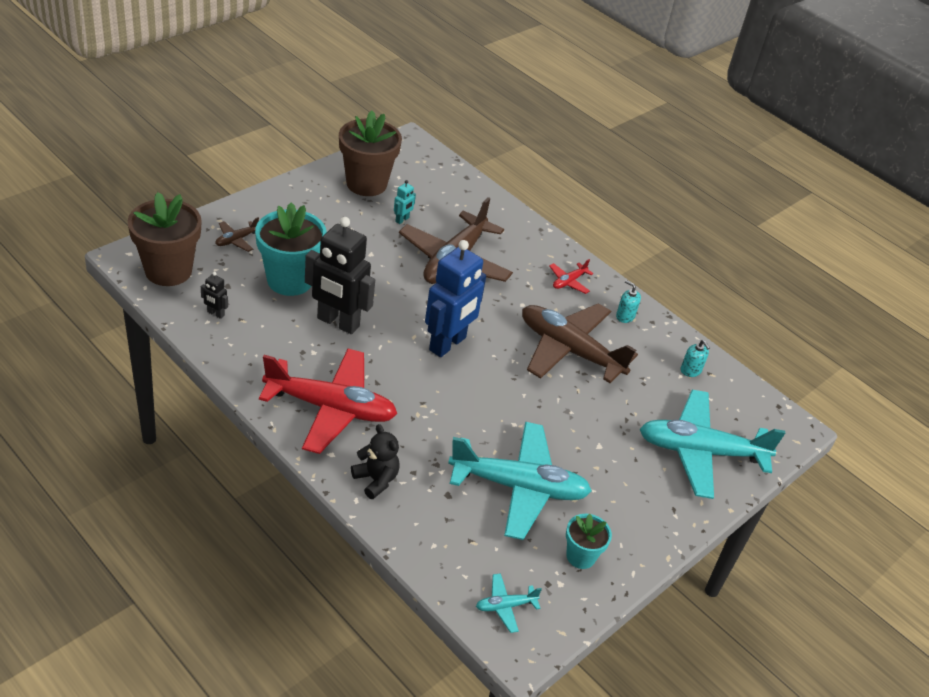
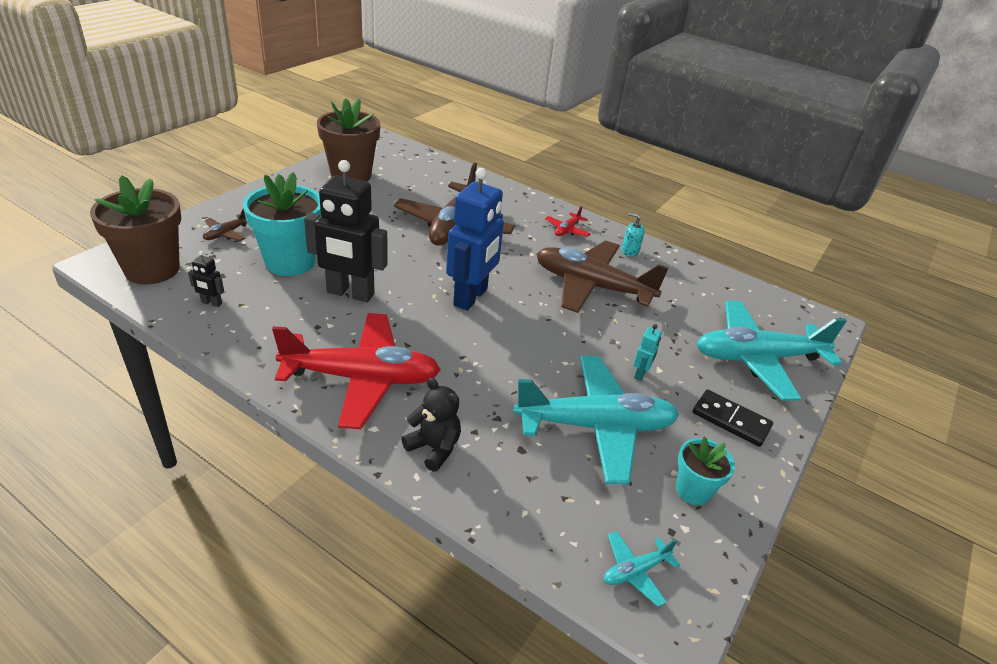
camera: 10 degrees left, 5 degrees down
(402, 220) = (393, 199): turquoise robot -> turquoise robot (640, 374)
(644, 504) = (731, 420): none -> black domino
(690, 370) = (710, 288): turquoise soap dispenser -> none

